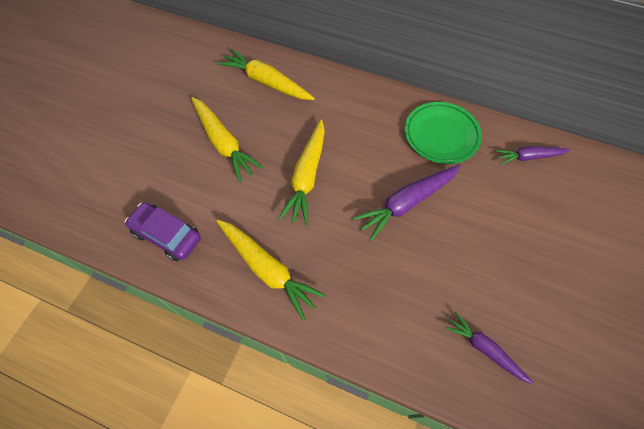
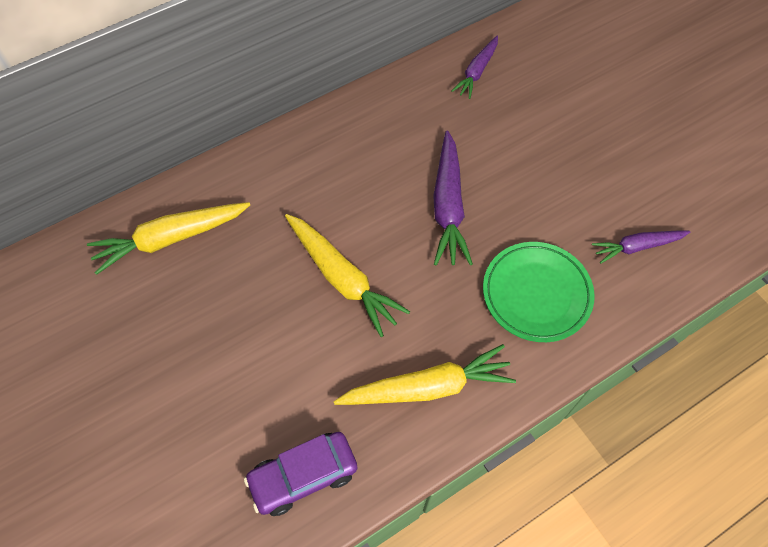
camera: 55 degrees left, 0 degrees up
(223, 143) = (221, 339): yellow carrot -> none
(441, 135) = (394, 122): green plate -> green plate (536, 294)

